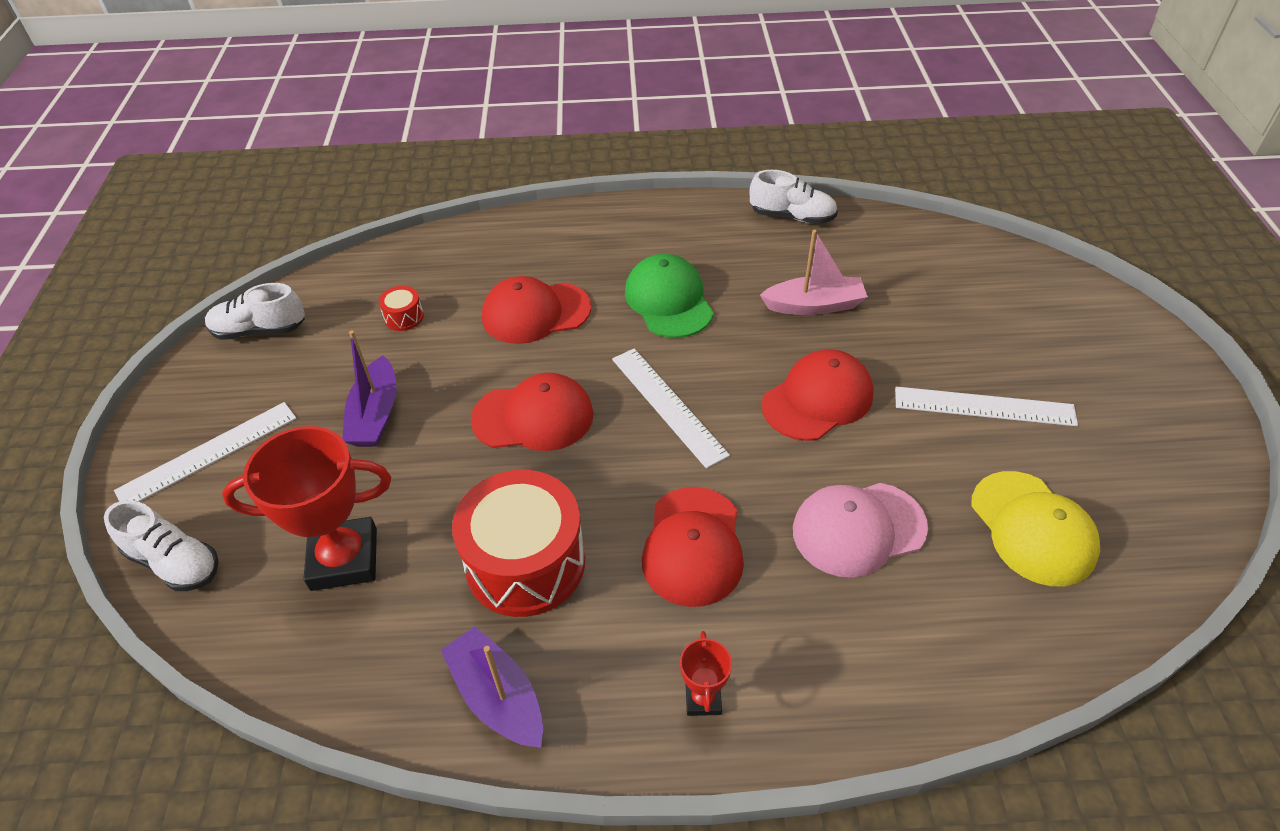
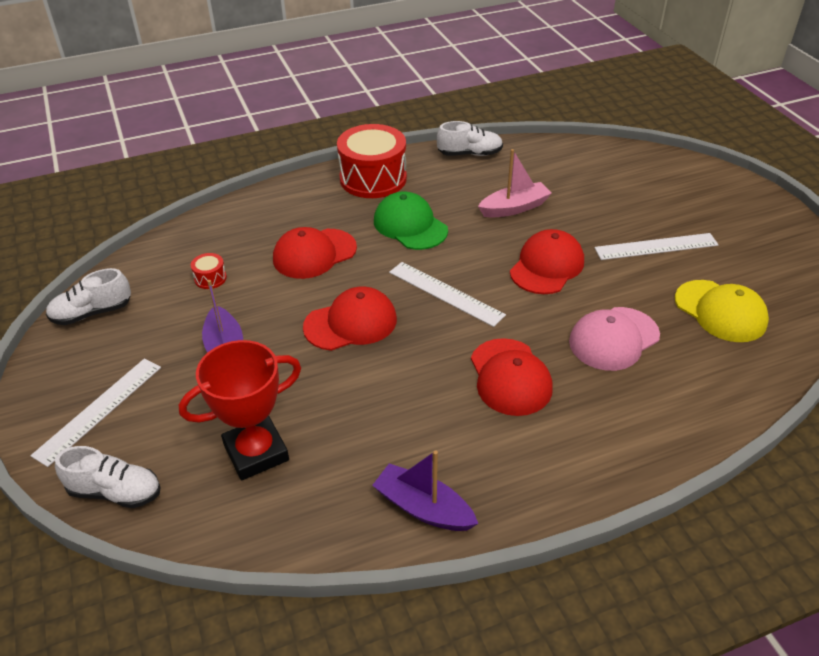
camera: 20 degrees left, 5 degrees down
(525, 563) = (397, 418): red drum -> red drum (373, 178)
(703, 699) = (565, 467): red trophy -> none

